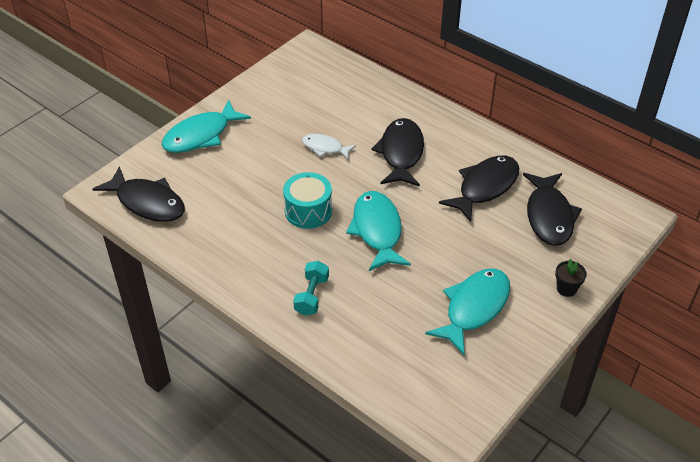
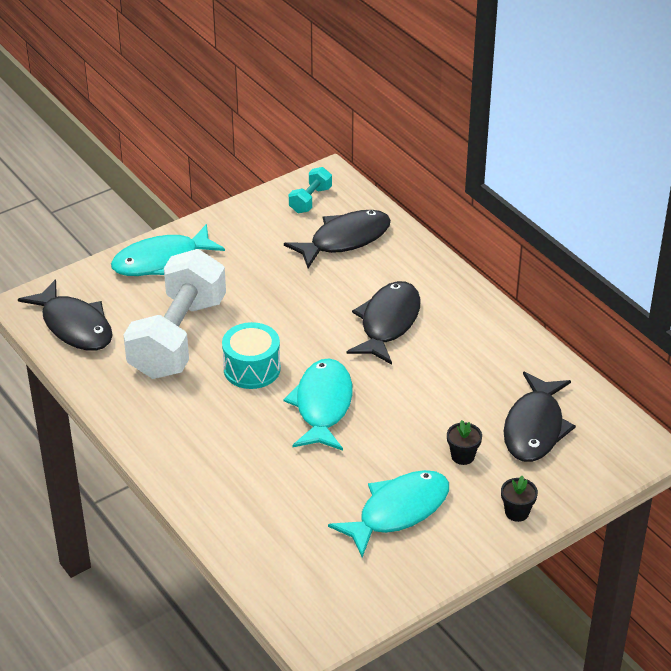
camera: 15 degrees right, 5 degrees down
(238, 196) = (178, 338): none -> white dumbbell
(311, 296) = (219, 462): turquoise dumbbell -> turquoise dumbbell (310, 200)
(325, 148) = (300, 300): white fish -> none
(485, 187) = (472, 380): black fish -> black fish (345, 240)
(504, 250) = (462, 456): none -> black flower pot

